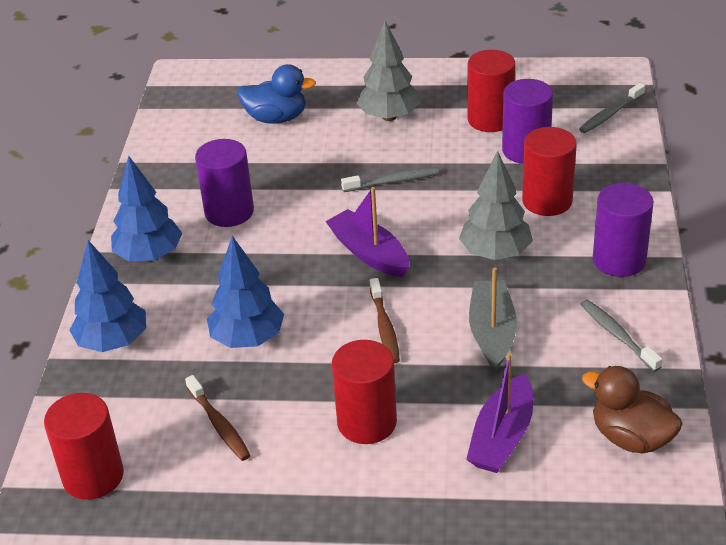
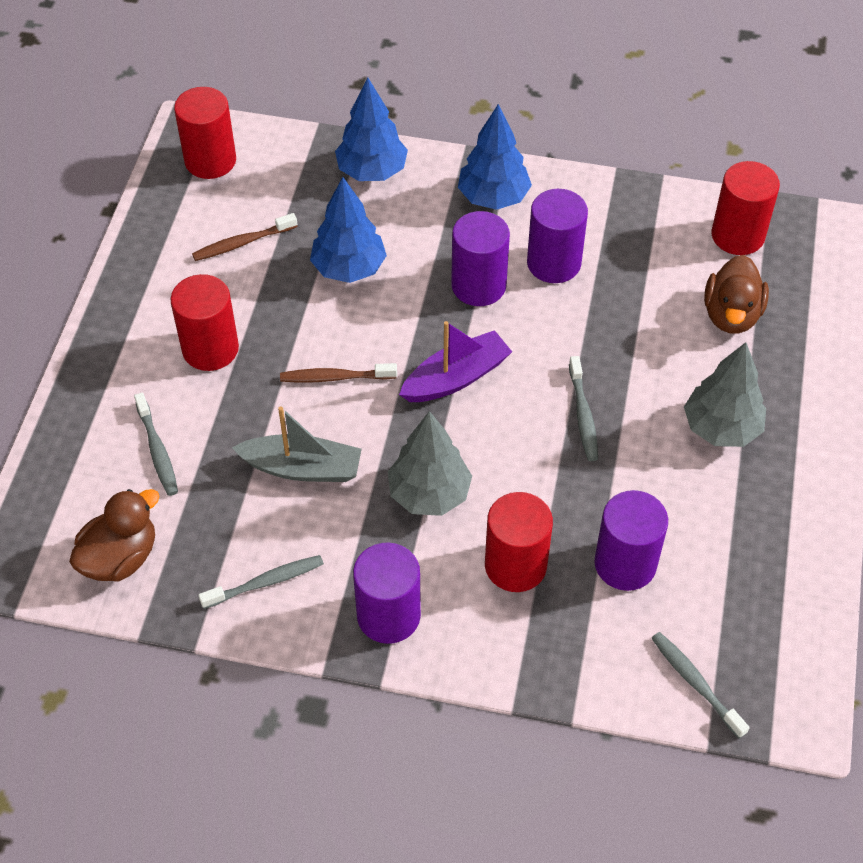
camera: 95 degrees right, 15 degrees up
(260, 252) = (478, 285): none -> purple cylinder
(276, 118) = (731, 315): blue duck -> brown duck
(490, 119) = (701, 537): red cylinder -> red cylinder (738, 235)
(502, 437) = (157, 451): purple boat -> grey toothbrush

